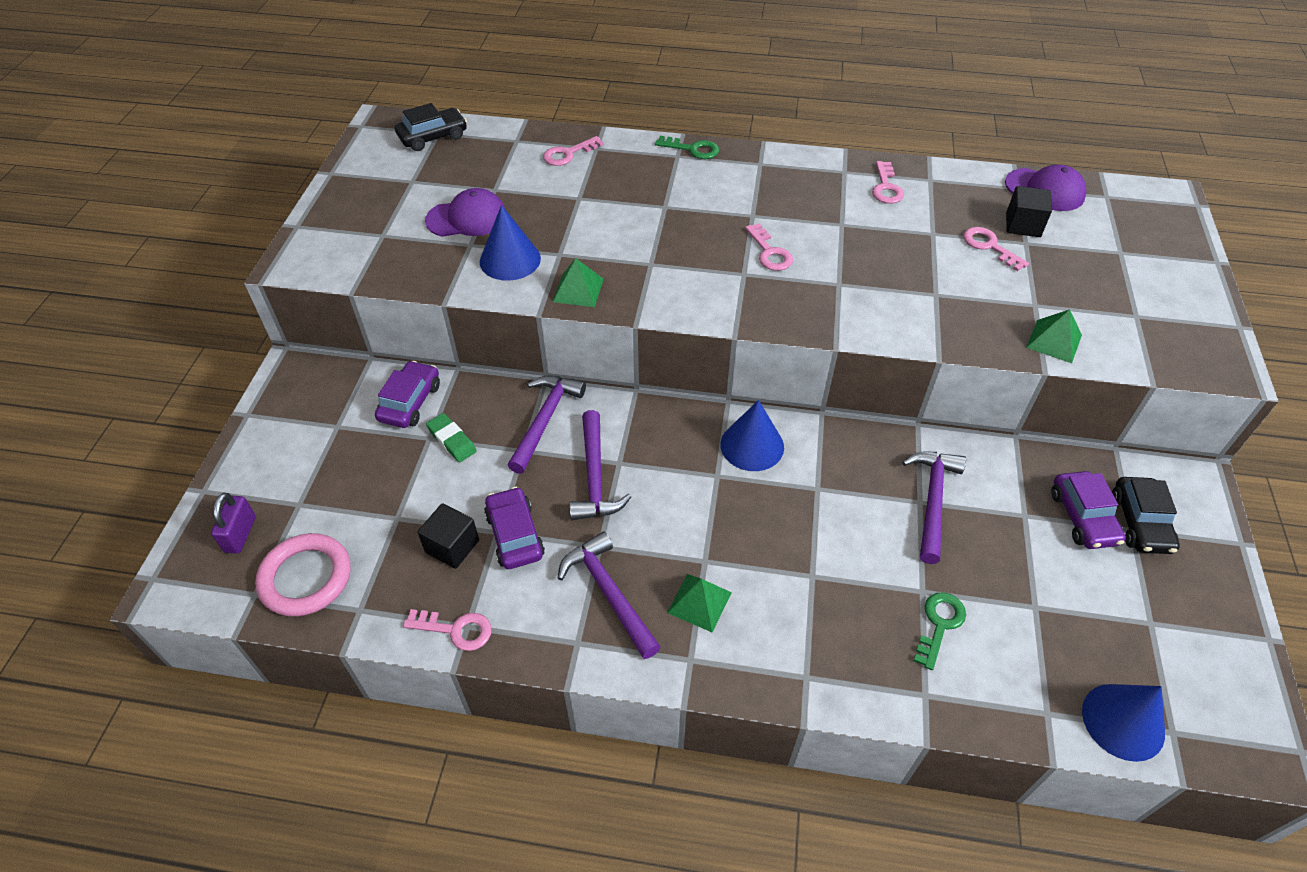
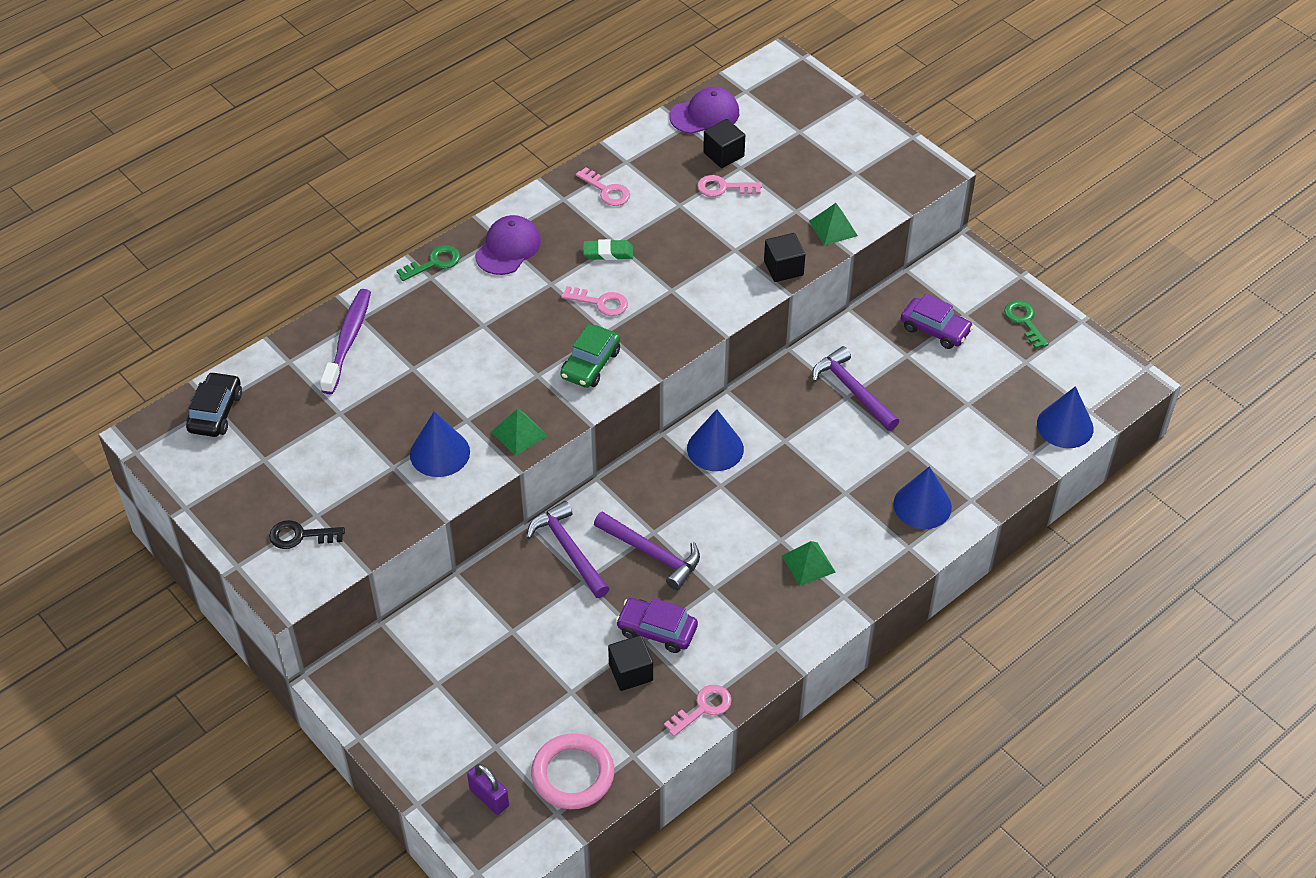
camera: 50 degrees left, 0 degrees up
(354, 239) = (300, 536): none -> black key
(410, 402) = (461, 623): purple car -> none
(452, 440) = (529, 618): green eraser -> green eraser (608, 253)
(467, 218) = (357, 451): purple cap -> purple cap (508, 248)
(568, 154) = (348, 340): pink key -> purple toothbrush
(609, 593) = (755, 607): purple hammer -> none
(699, 286) = (590, 364): none -> green car
(869, 653) = (922, 505): none -> blue cone
(939, 624) = (936, 457): green key -> green key (1024, 321)
(961, 337) = (783, 268): none -> black cube
(1140, 522) = (964, 307): black car -> none

